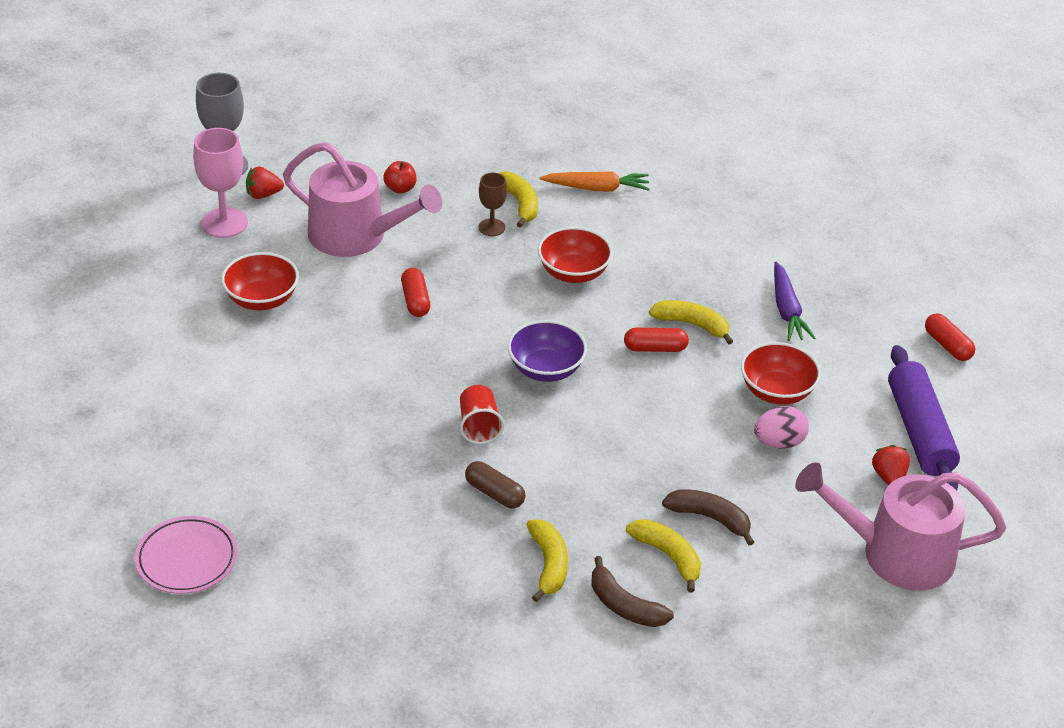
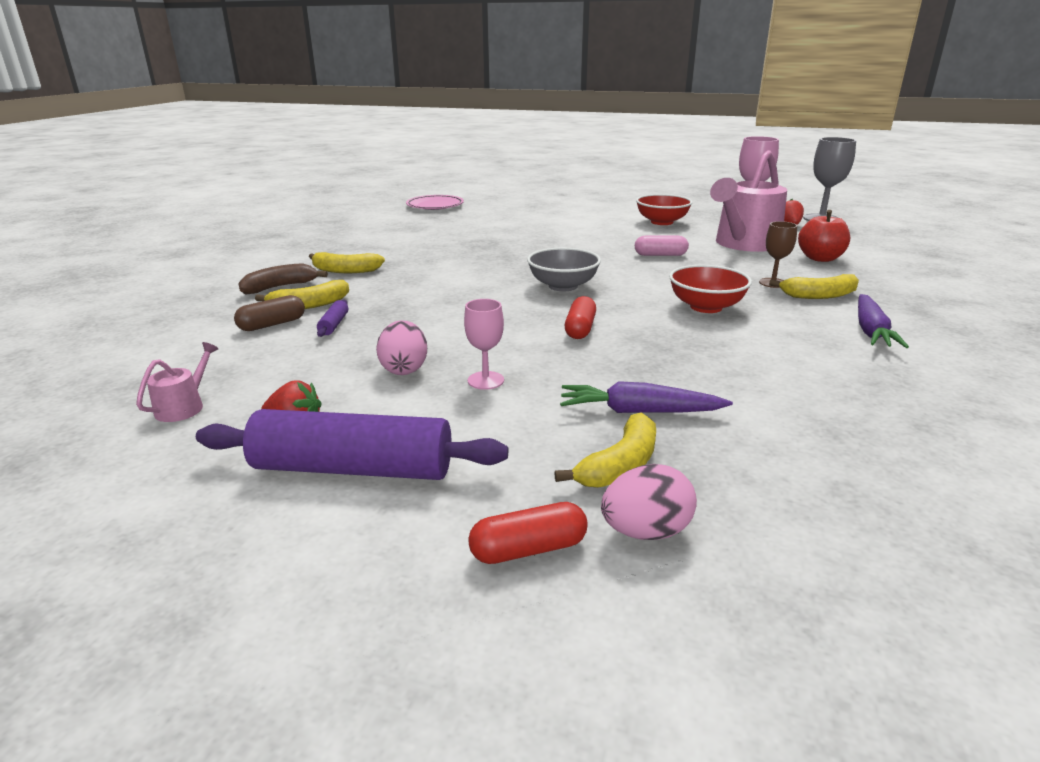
camera: 105 degrees right, 15 degrees down
(400, 188) = (820, 258): red apple -> red apple, size x1.56
(415, 301) = (660, 255): red capsule -> pink capsule
(479, 426) = (503, 263): red cup -> none
(494, 493) = (429, 262): brown capsule -> brown capsule (272, 324)
(546, 369) = (563, 286): purple bowl -> grey bowl
(597, 188) = (871, 331): orange carrot -> purple carrot
(692, 325) = (616, 350): yellow banana -> yellow banana (620, 465)
(710, 518) = (334, 324): brown banana -> purple rolling pin
(776, 391) = (485, 380): red bowl -> pink goblet
(896, 553) = (184, 407): pink watering can -> pink watering can, size x0.40
(911, 305) = (645, 531): none -> pink egg

